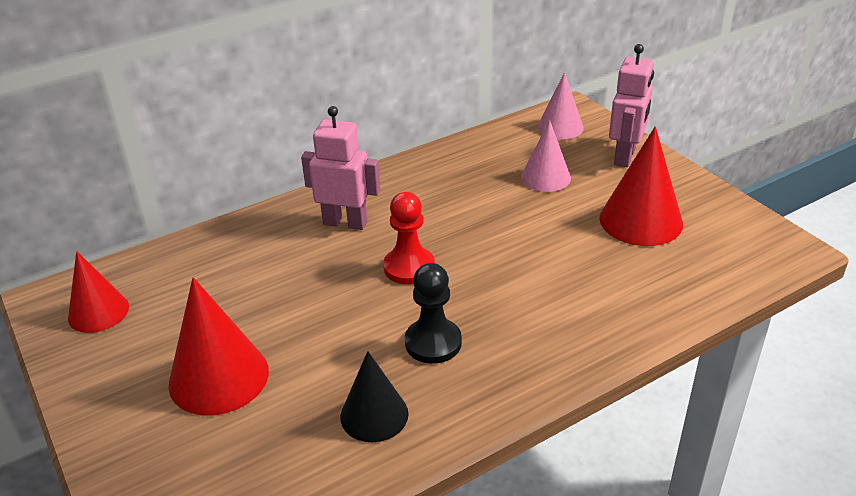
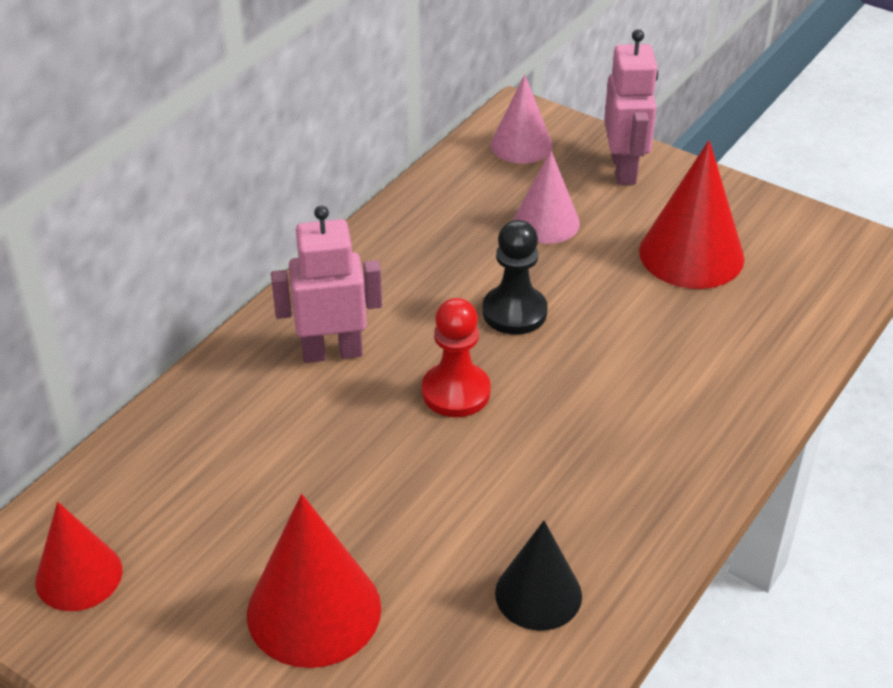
camera: 25 degrees left, 5 degrees up
(433, 343) = (548, 482): black pawn -> black pawn (514, 312)

